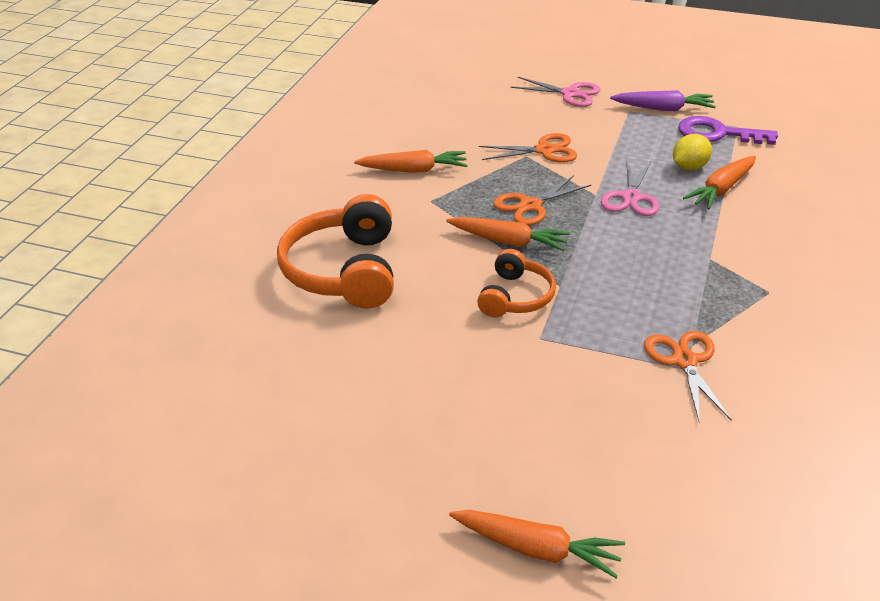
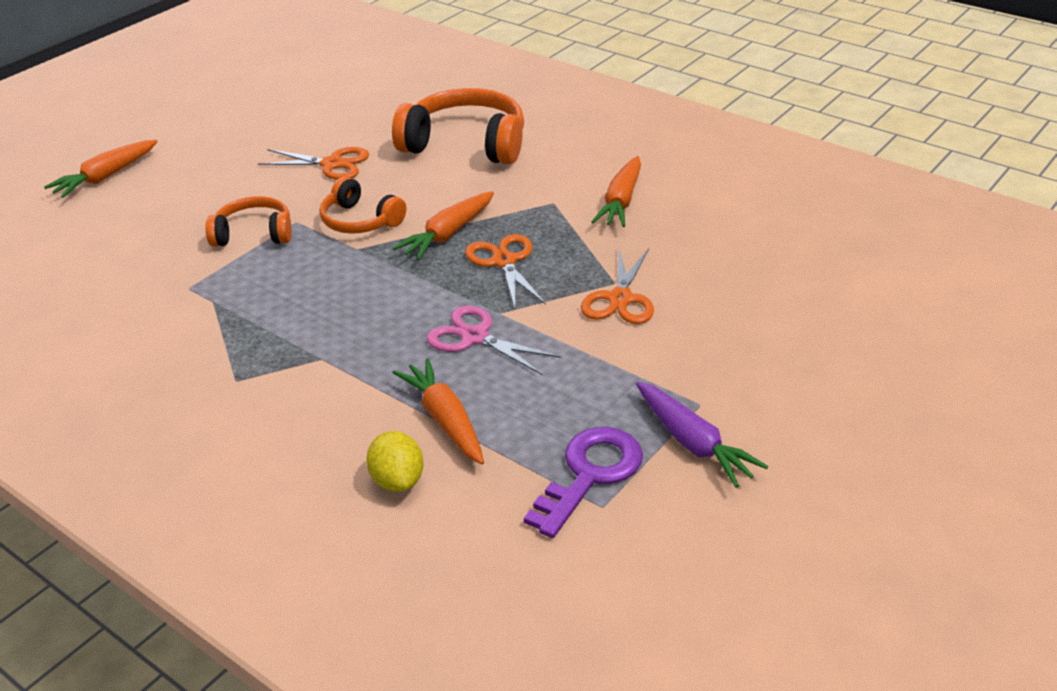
camera: 110 degrees right, 0 degrees up
(570, 94) = (775, 360): pink scissors -> none
(577, 359) = (254, 234): none -> orange headphones
(663, 109) = (693, 443): purple carrot -> purple carrot turned 60 degrees counterclockwise
(685, 361) = (197, 289): orange scissors -> orange scissors (332, 164)
(689, 167) = (514, 410): yellow lemon -> yellow lemon (397, 480)

